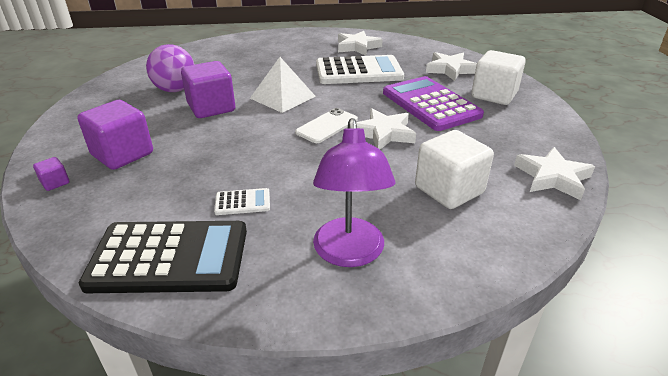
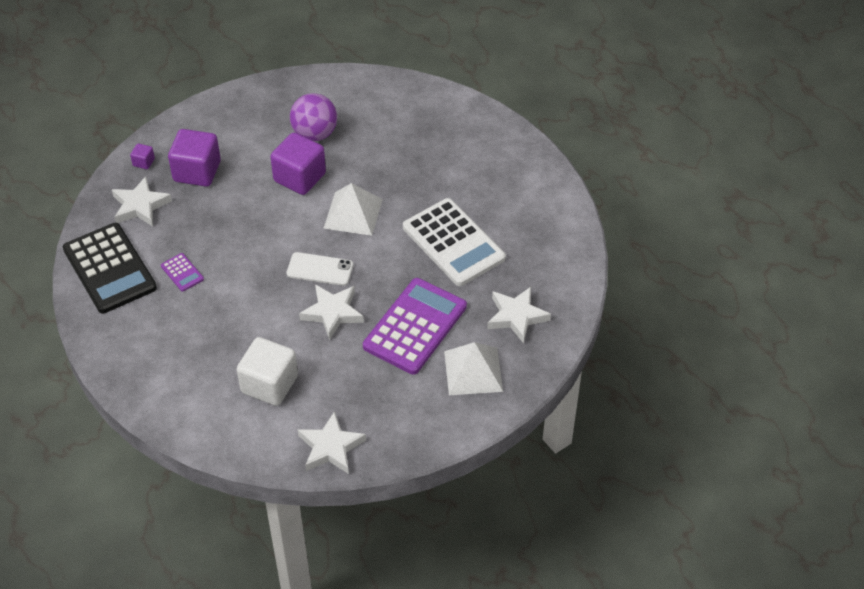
camera: 60 degrees right, 15 degrees up
(242, 202) = (182, 272): white calculator -> purple calculator
(349, 254) = (162, 354): purple lamp -> none
(357, 47) = (522, 214): white star -> white star (140, 206)
(494, 95) = (473, 371): white cube -> white pyramid

